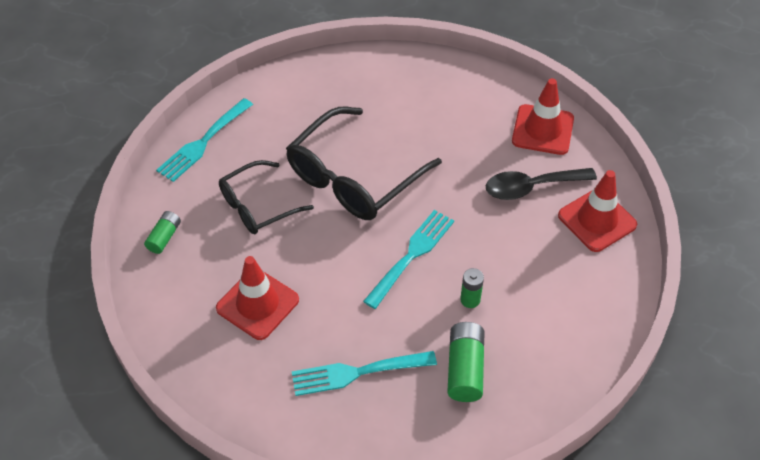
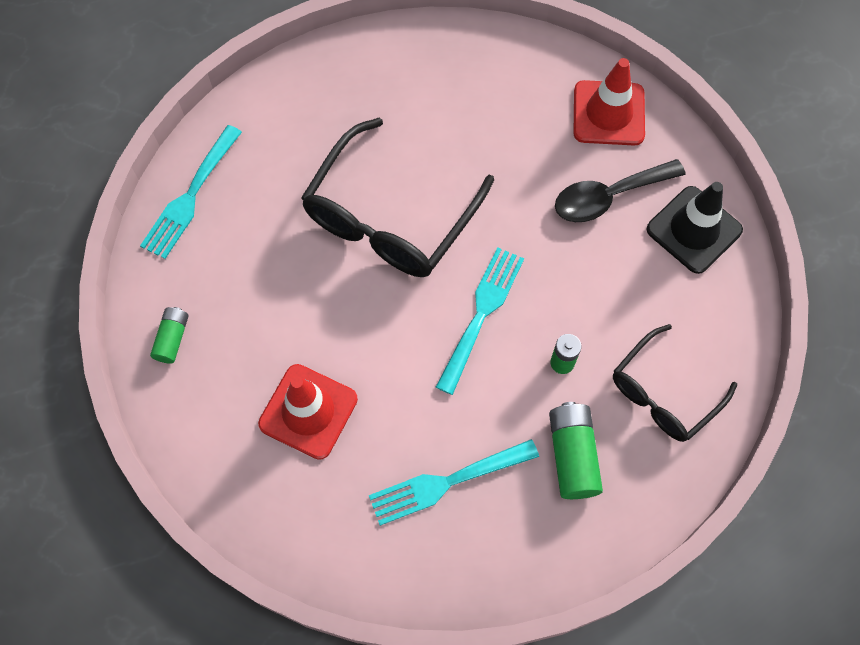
camera: 10 degrees left, 15 degrees up
(258, 206) = (280, 275): black glasses -> black glasses (664, 393)
(597, 220) = (694, 230): red traffic cone -> black traffic cone

